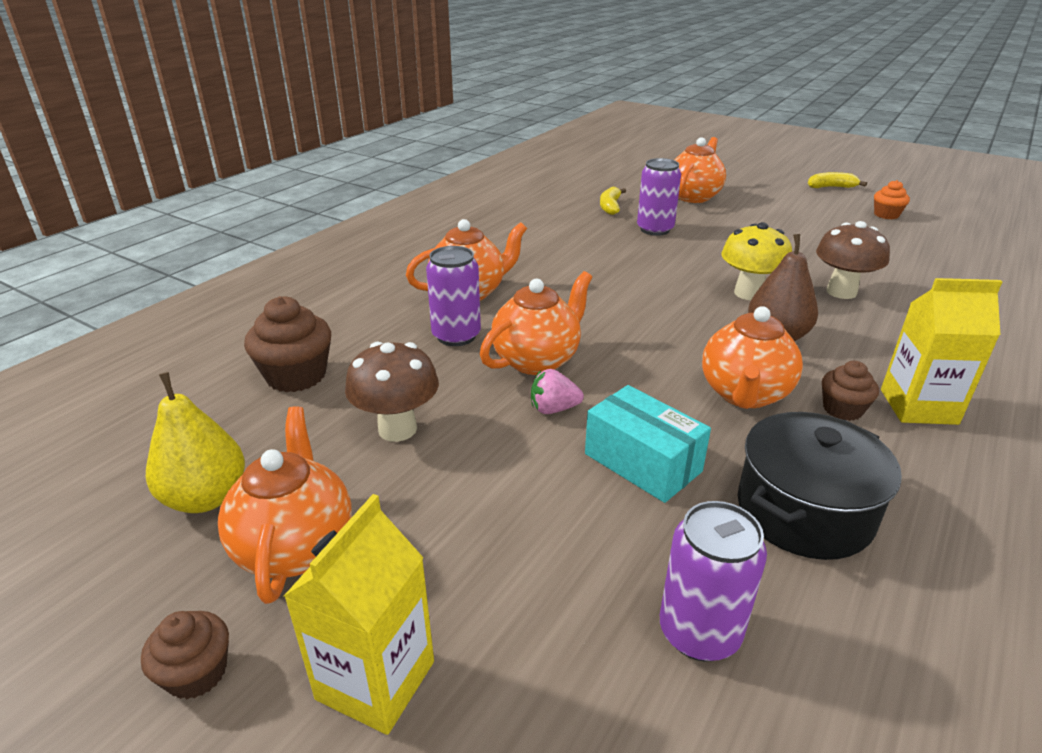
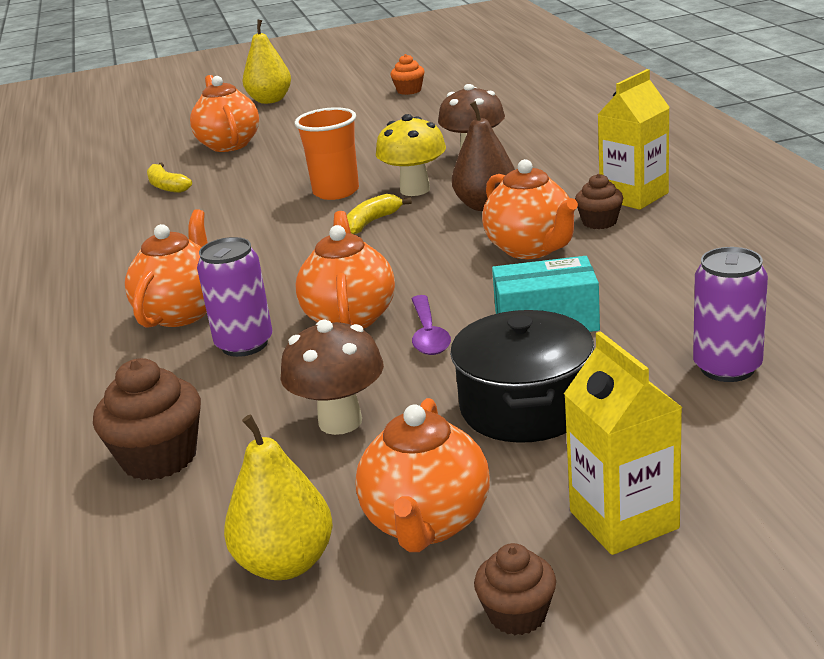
camera: 45 degrees left, 5 degrees down
(296, 547) = (427, 523): orange teapot -> orange teapot turned 120 degrees counterclockwise
(553, 409) = (428, 334): pink strawberry -> purple spoon
(655, 229) = (248, 184): purple can -> none
(695, 264) = (336, 192): none -> orange cup
(774, 178) = (270, 100): none -> yellow pear
(804, 511) = (673, 283): black pot -> black pot (525, 407)
(831, 187) = (331, 88): yellow banana -> yellow banana (371, 222)

